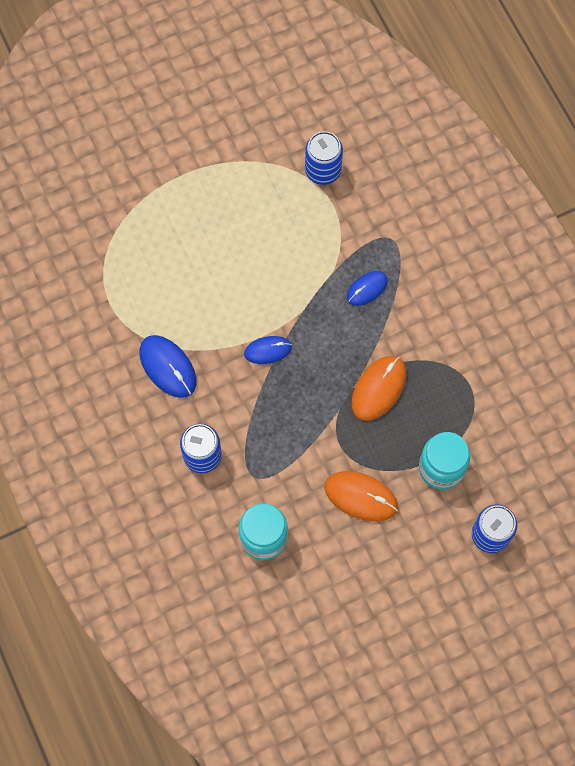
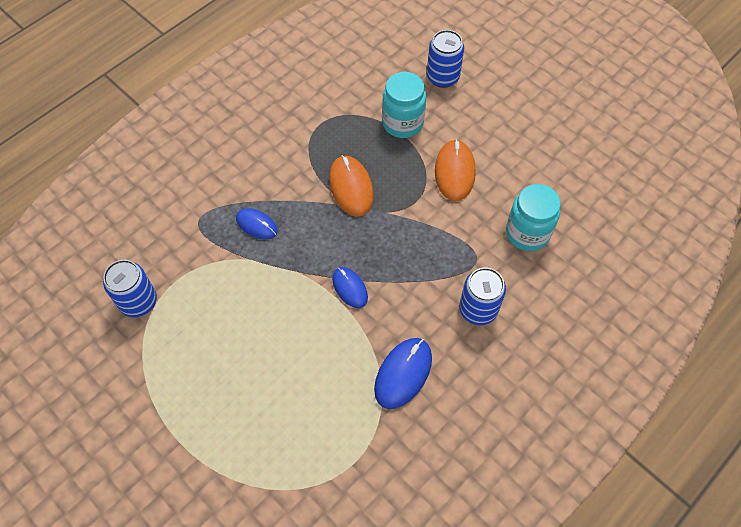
camera: 110 degrees left, 10 degrees down
(378, 389) = (351, 187): orange mouse -> orange mouse turned 60 degrees clockwise

